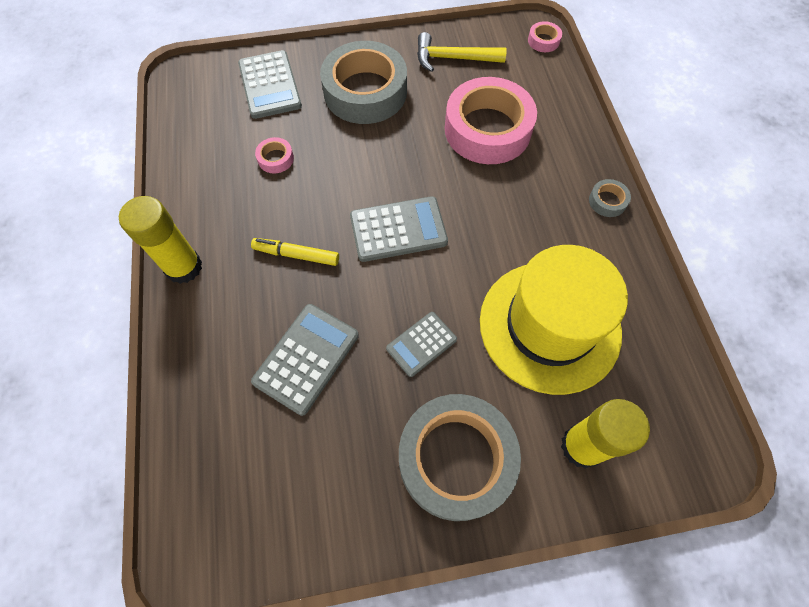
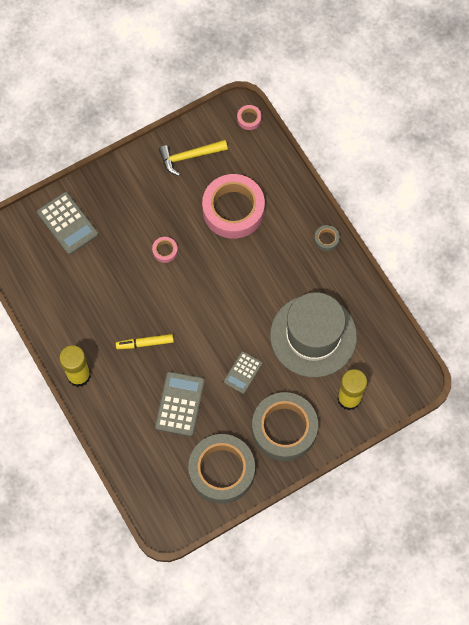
camera: 20 degrees left, 5 degrees up
(275, 159) = (100, 280): pink tape -> pink tape (165, 251)
(365, 92) = (138, 206): grey tape -> grey tape (221, 470)
(398, 229) = (201, 304): grey calculator -> none
(549, 326) = (313, 336): yellow hat -> grey hat

